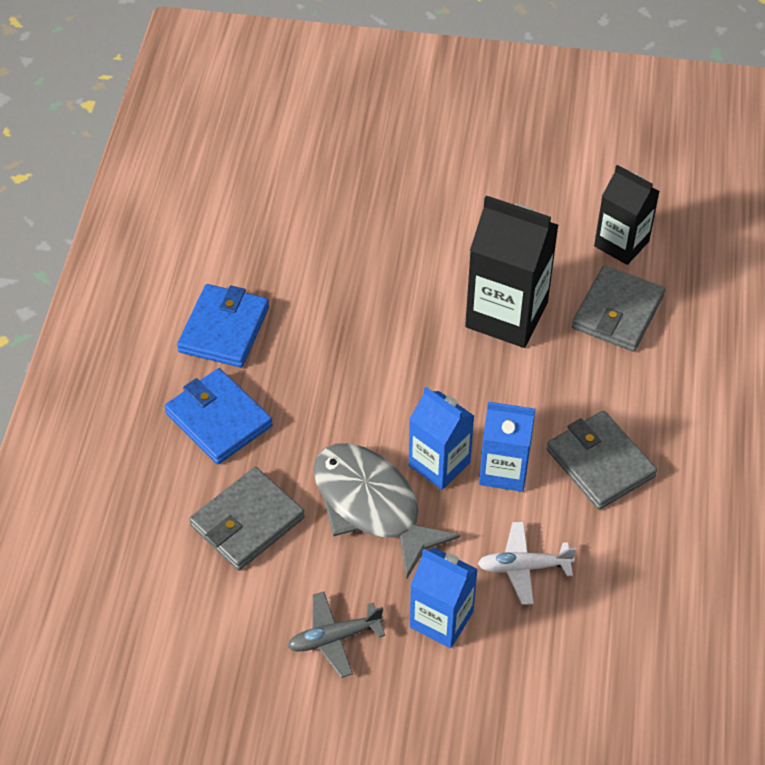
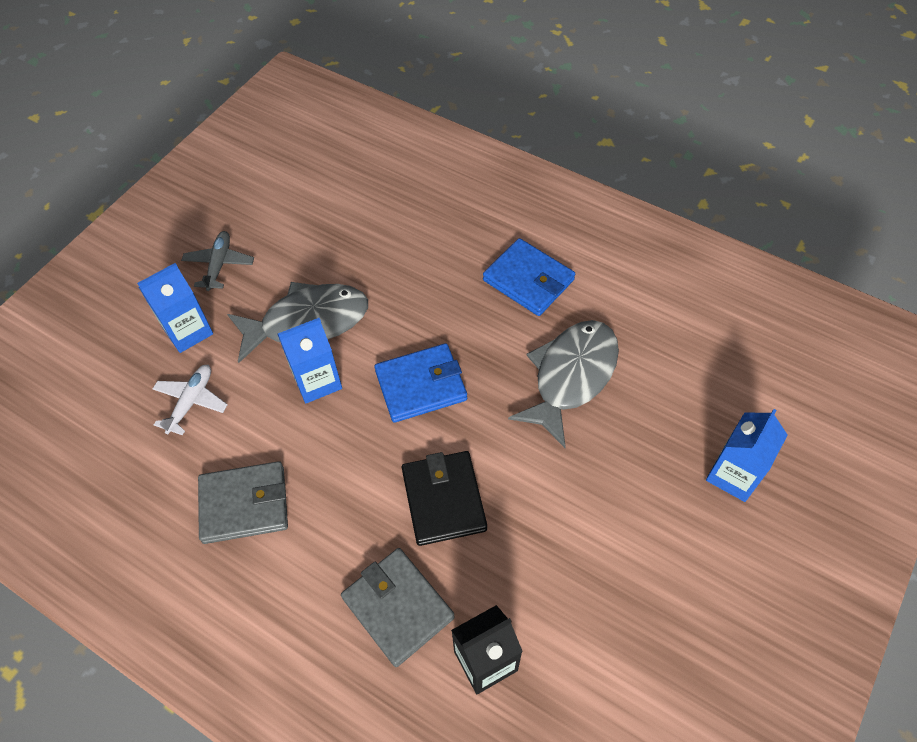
camera: 115 degrees right, 5 degrees up
(218, 419) = (440, 252): blue wallet -> blue wallet (421, 385)
(247, 522) = (341, 244): grey wallet -> none
(329, 263) = (571, 377): none -> grey fish
(504, 470) = (283, 425): blue carton -> blue carton (733, 475)
(506, 315) = (443, 500): black carton -> black wallet

